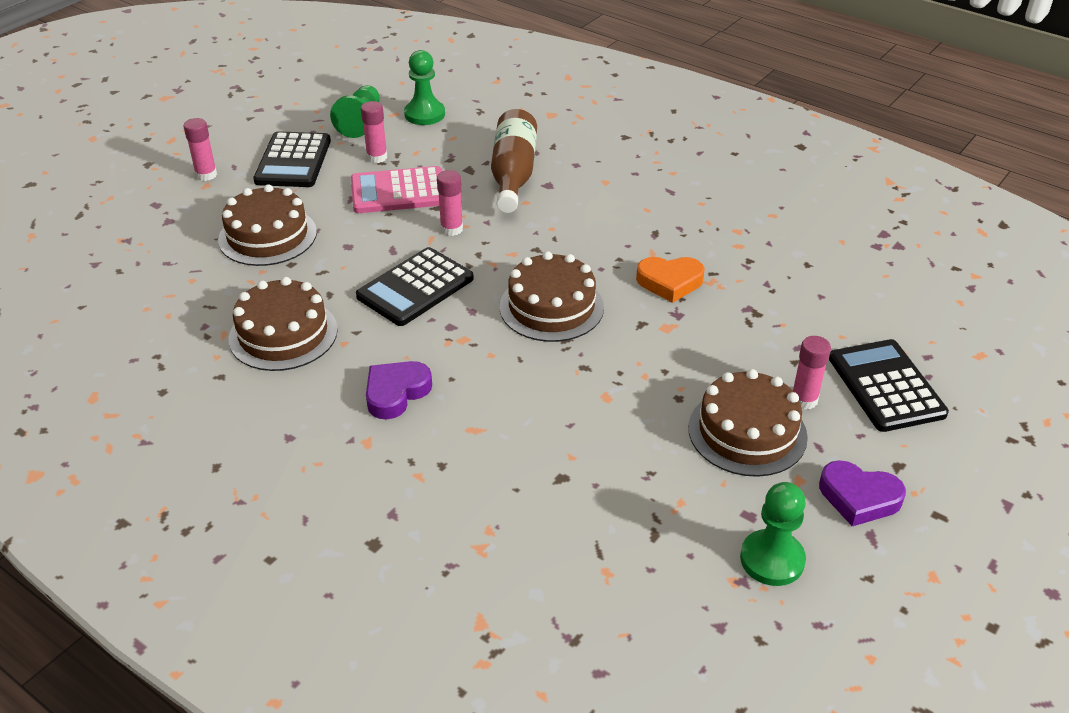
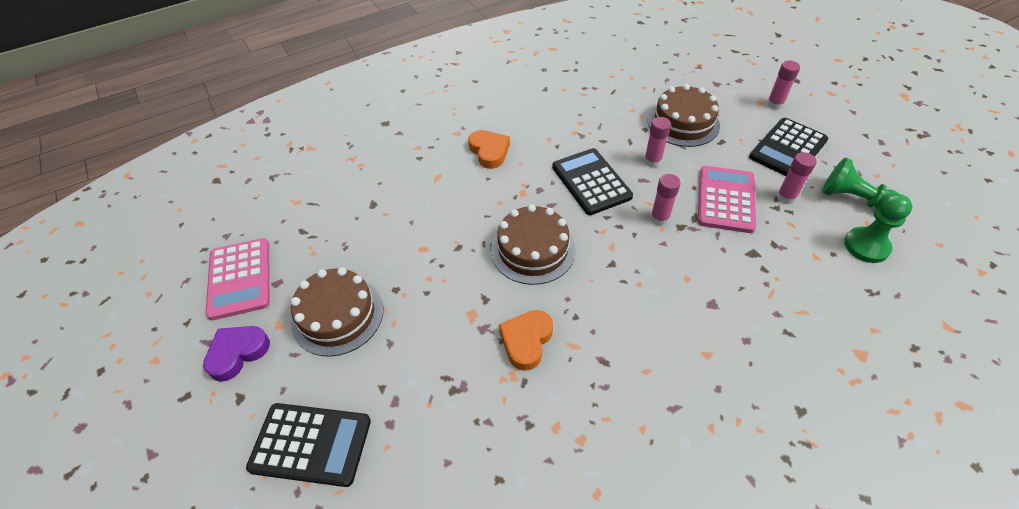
camera: 115 degrees right, 10 degrees up
(283, 334) = (570, 116): brown cake -> none
(293, 161) = (788, 149): black calculator -> black calculator turned 75 degrees counterclockwise
(396, 393) = (489, 151): purple heart -> orange heart
(513, 175) = (736, 282): brown bottle -> none
(772, 559) = (240, 278): green pawn -> pink calculator
(804, 400) = (340, 370): pink glue stick -> pink glue stick (652, 161)

